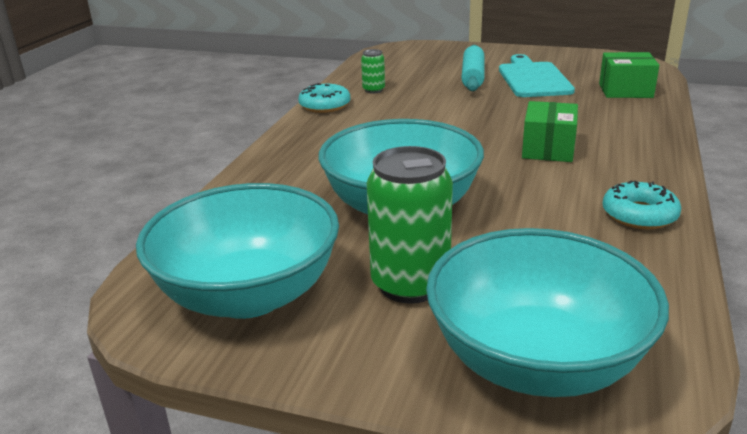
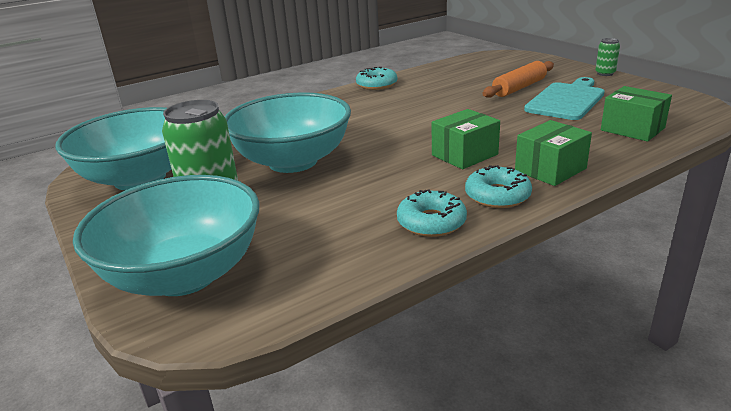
camera: 40 degrees right, 0 degrees up
(373, 90) = (427, 81): green can -> green can (605, 73)
(473, 76) = (519, 88): turquoise rolling pin -> orange rolling pin
(634, 140) = (550, 169): none -> green box
(641, 174) = (497, 196): none -> turquoise donut

